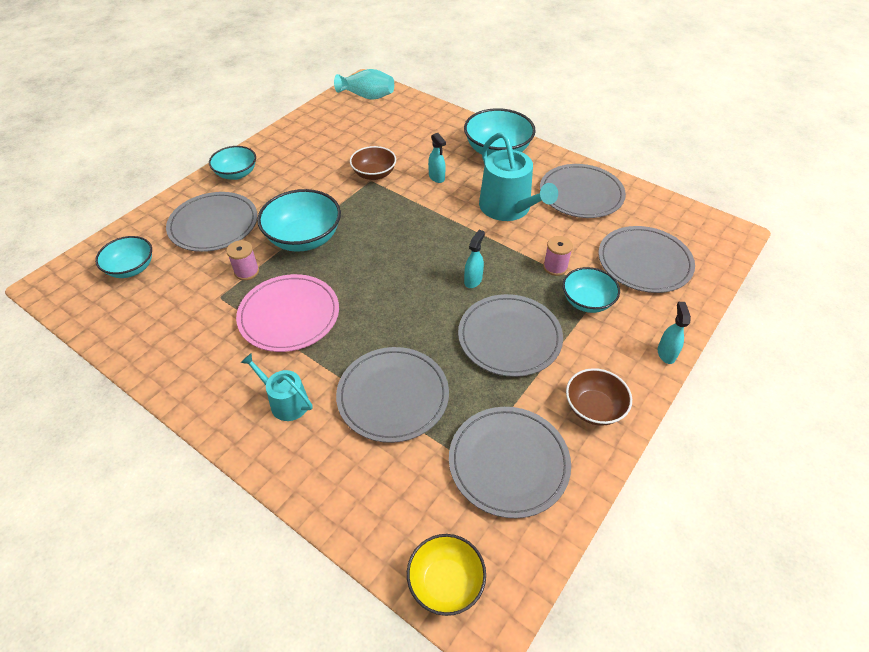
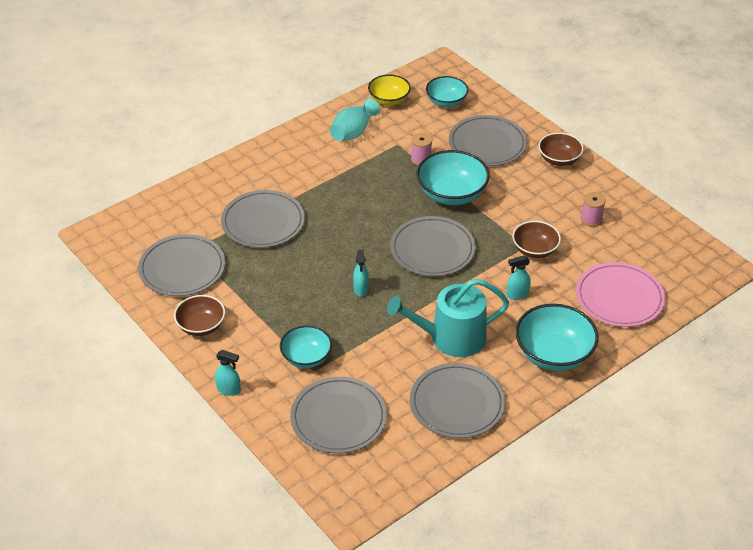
camera: 105 degrees right, 5 degrees down
(236, 174) = (559, 159): turquoise bowl -> brown bowl
(285, 401) = (283, 170): turquoise watering can -> none
(289, 315) = (363, 178): pink plate -> pink plate (619, 297)
(367, 96) = (690, 266): turquoise vase -> turquoise vase (353, 132)
(445, 582) = (123, 223): yellow bowl -> yellow bowl (389, 100)
(473, 280) = (361, 289): turquoise spray bottle -> turquoise spray bottle turned 45 degrees clockwise
(509, 337) = (288, 296): grey plate -> grey plate (432, 249)
(555, 267) = (356, 349): pink spool -> pink spool (591, 219)

